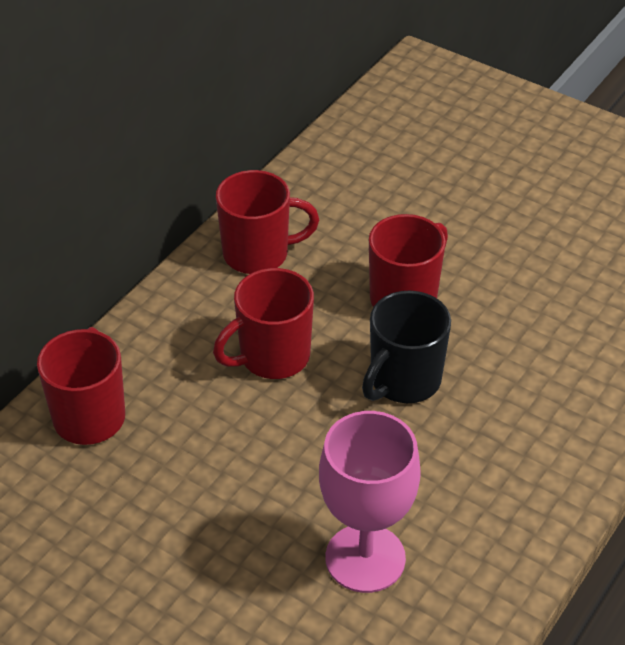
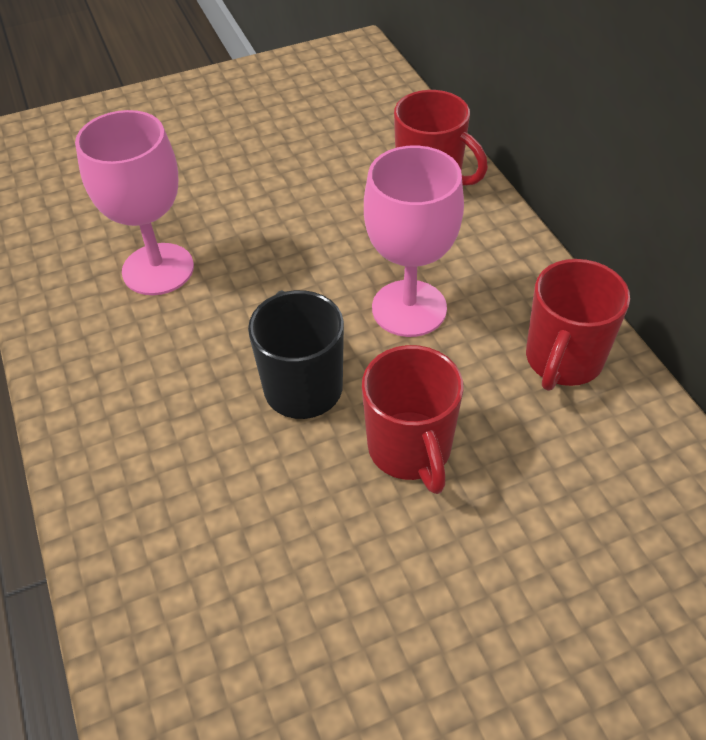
camera: 125 degrees right, 5 degrees up
(272, 357) = (409, 308): red mug -> pink goblet

